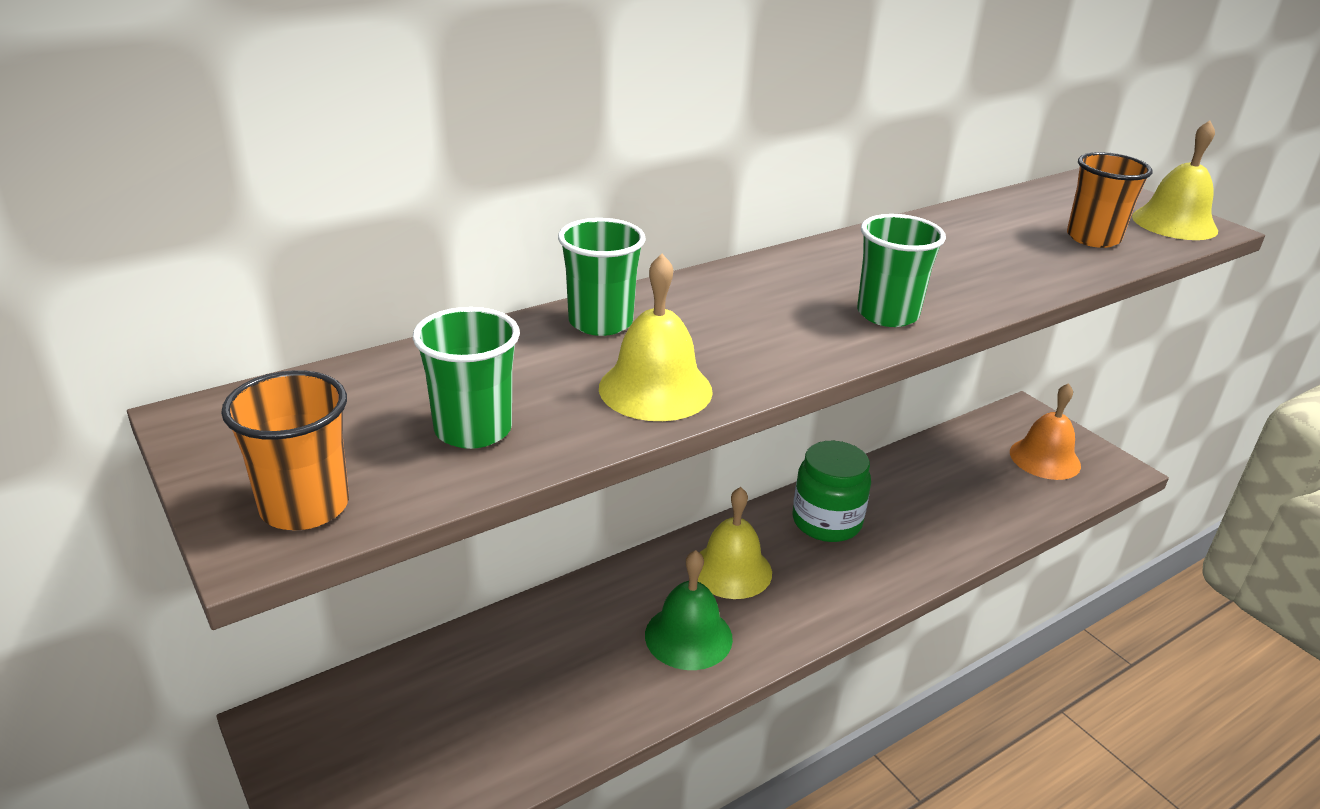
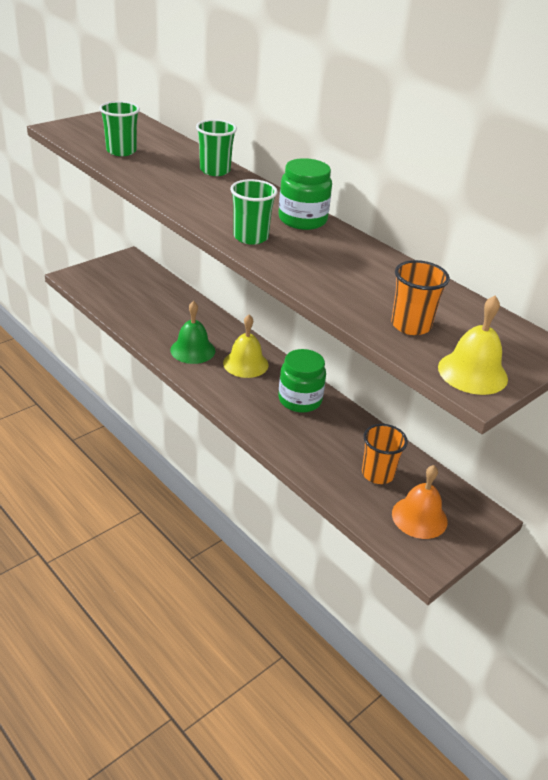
camera: 80 degrees right, 5 degrees up
(305, 506) = (73, 131): orange cup -> orange cup (377, 474)
(655, 389) = (158, 181): yellow bell -> none
(807, 266) = (302, 220): none -> green jar

